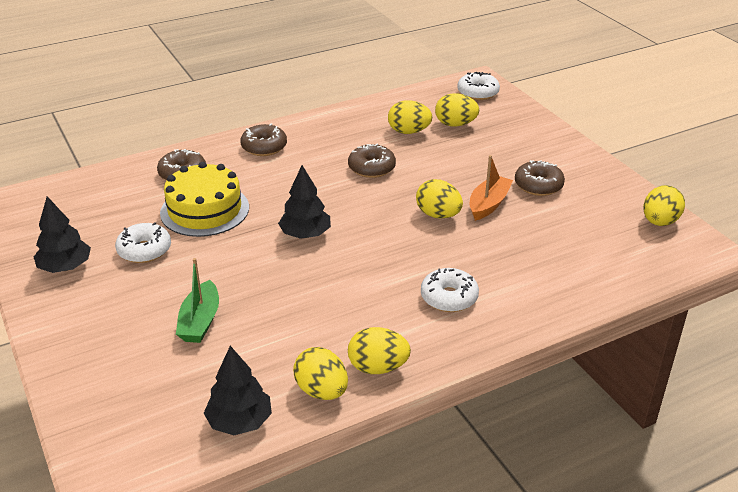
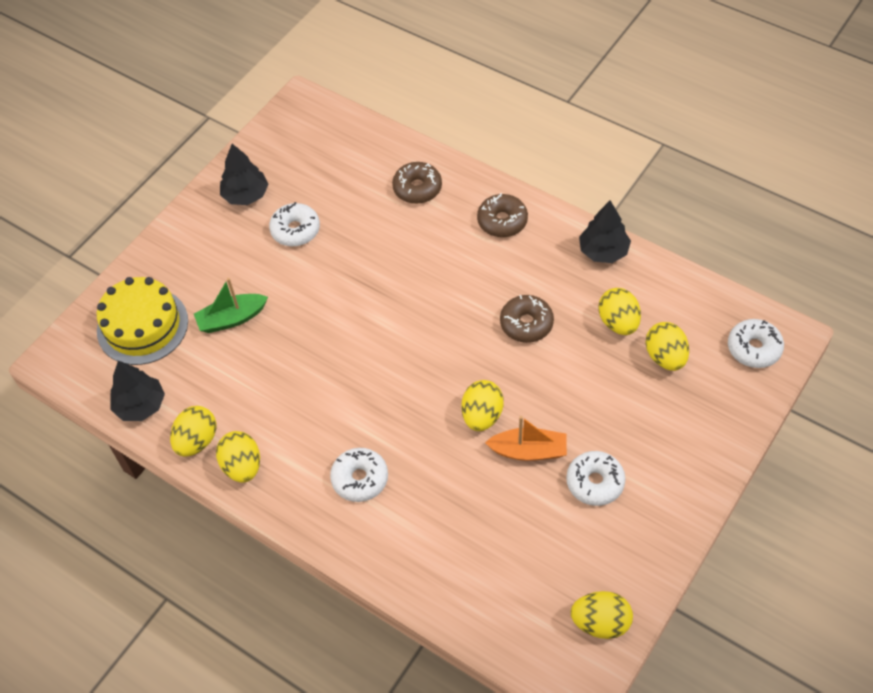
camera: 65 degrees right, 20 degrees up
(205, 210) = (374, 236): yellow cake -> yellow cake (142, 326)
(305, 234) = (385, 327): black tree -> black tree (603, 251)
(538, 185) = (595, 482): brown donut -> white donut

